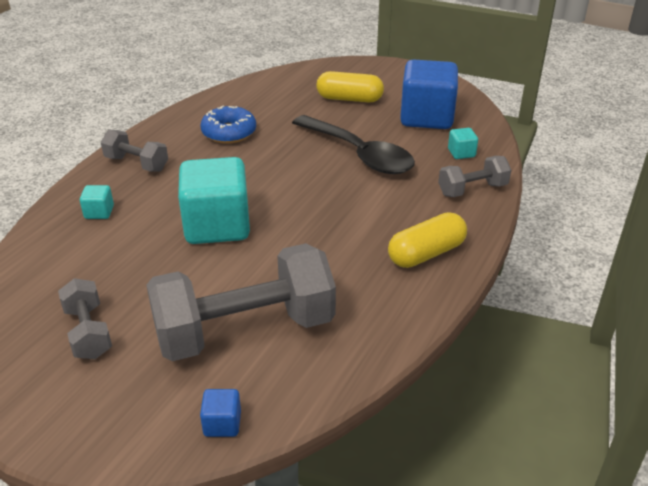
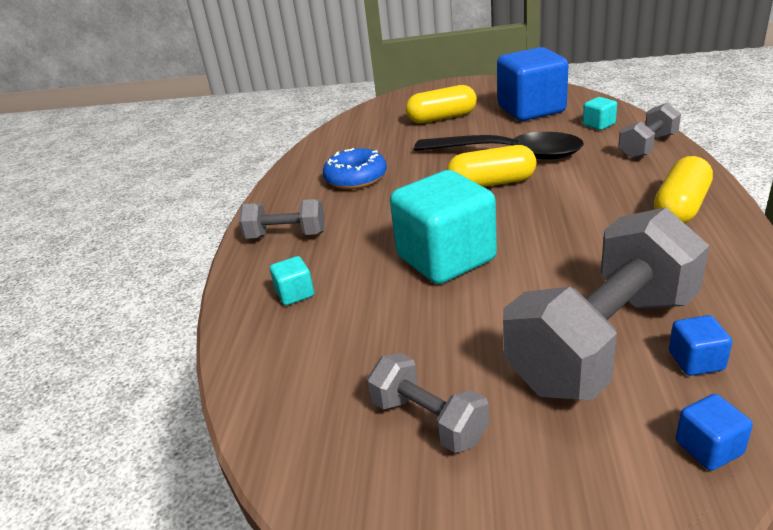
camera: 20 degrees left, 5 degrees down
(285, 369) = (696, 361): none -> blue cube
(316, 176) = (491, 183): none -> yellow capsule

